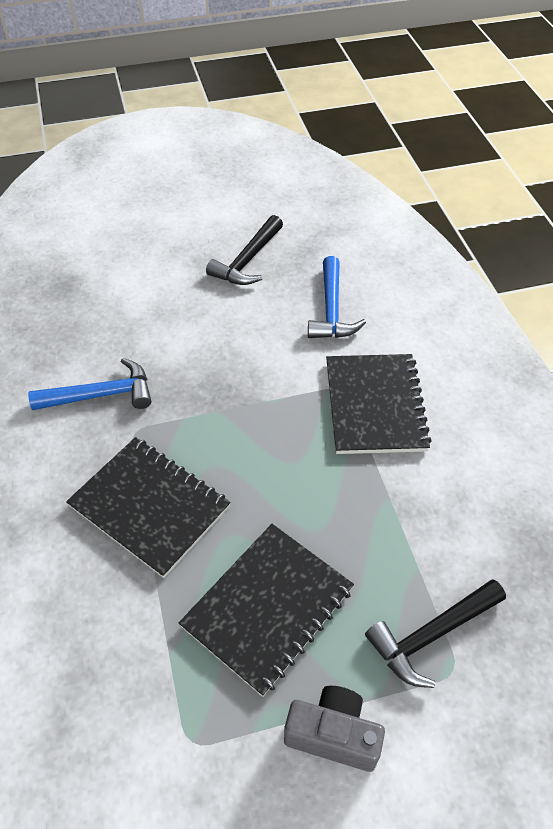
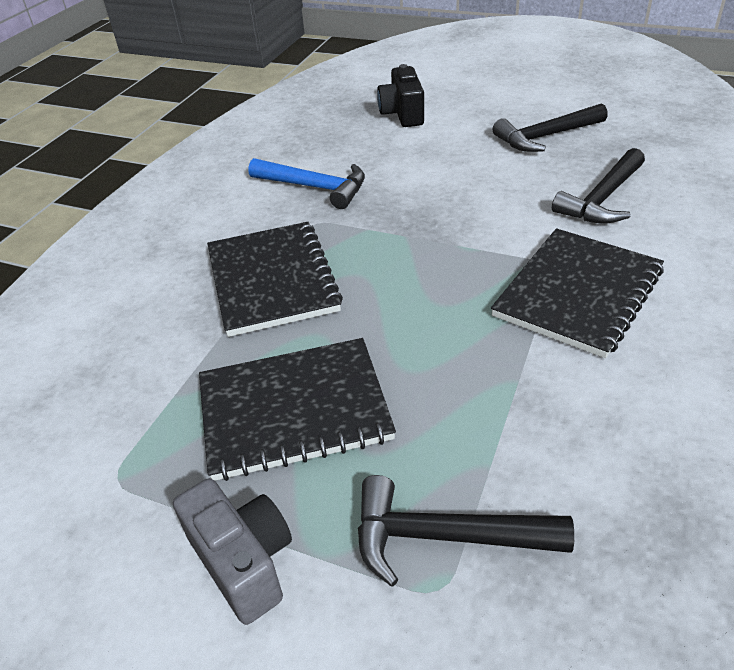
camera: 40 degrees right, 10 degrees down
(109, 278) = (402, 114): none -> black camera
(331, 309) = (602, 198): blue hammer -> black hammer

